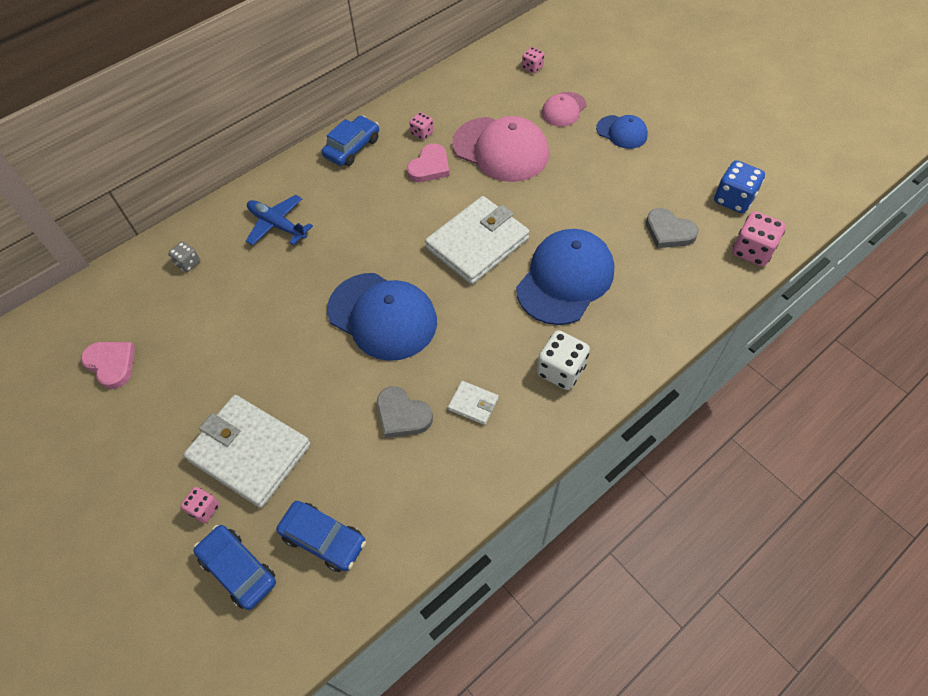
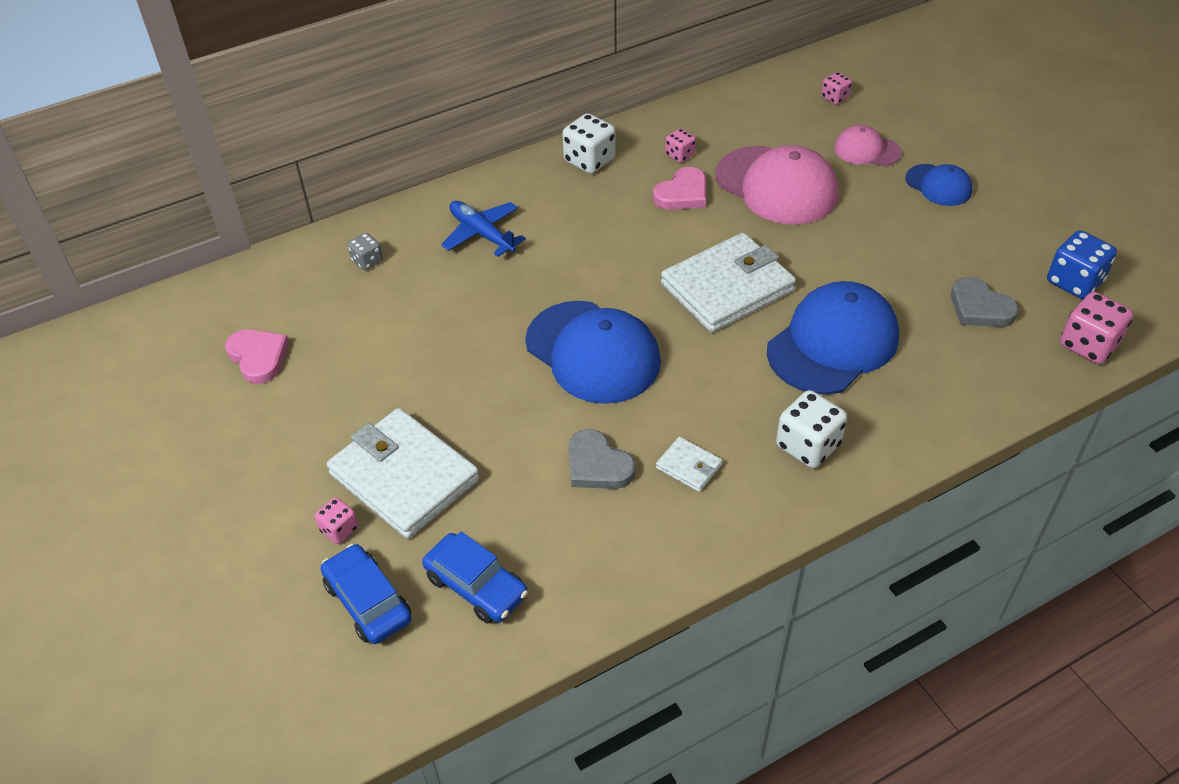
camera: 10 degrees right, 10 degrees down
(352, 147) = (589, 160): blue car -> white dice
(563, 109) = (866, 150): pink cap -> pink cap turned 60 degrees clockwise

